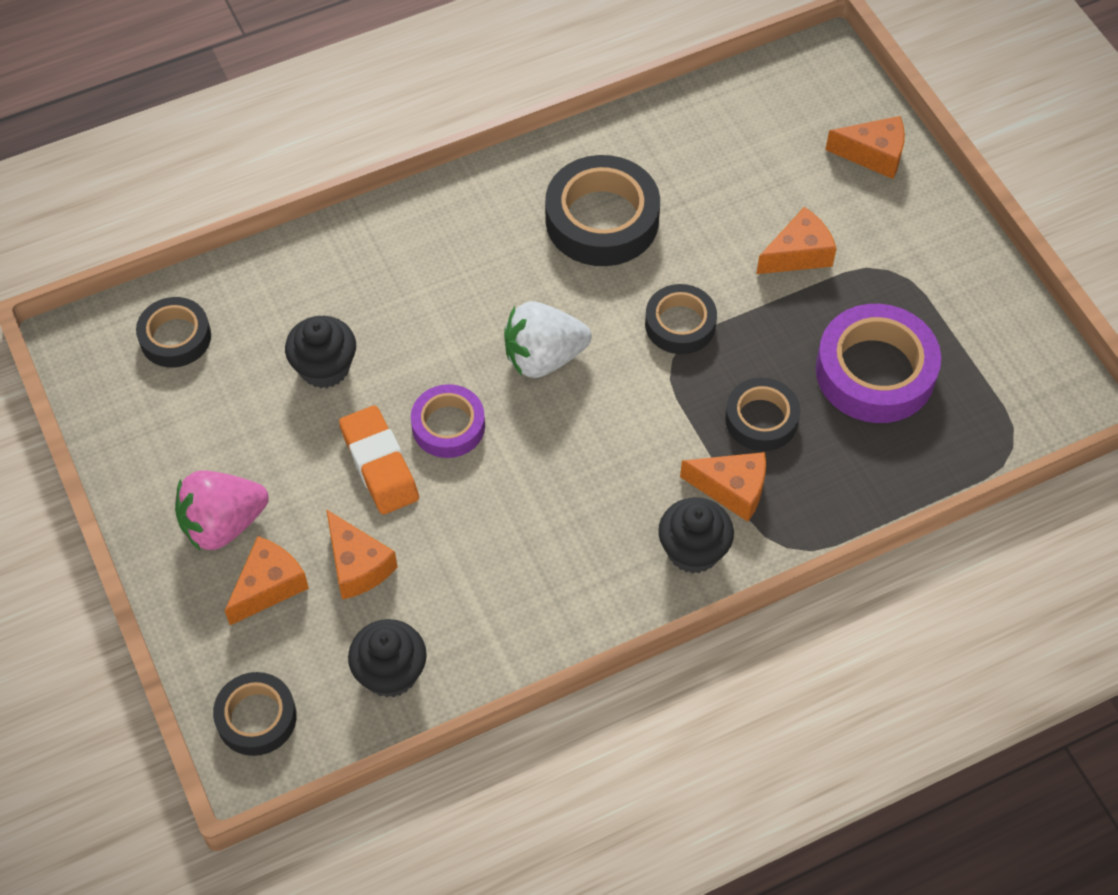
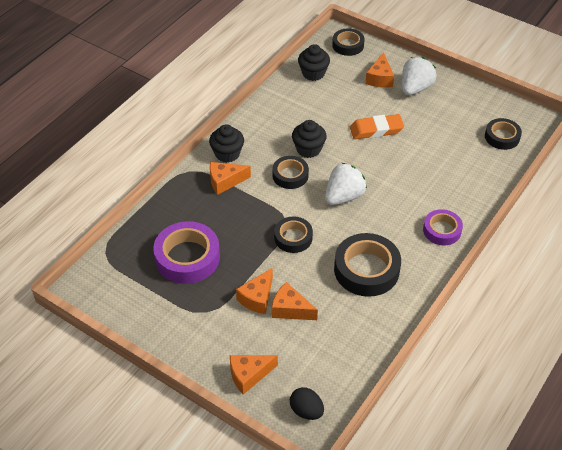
camera: 150 degrees right, 10 degrees down
(223, 524) = (415, 88): pink strawberry -> white strawberry
(324, 367) = (431, 152): black cupcake -> black cupcake (308, 149)
(357, 565) = (354, 97): orange cheese -> orange cheese (290, 309)
(379, 464) = (376, 130): orange eraser -> orange eraser turned 45 degrees counterclockwise
(448, 426) = (361, 154): purple tape -> purple tape (442, 230)
(761, 419) = (229, 214): black tape -> black tape (290, 175)
(821, 80) = (306, 411): none -> black egg

